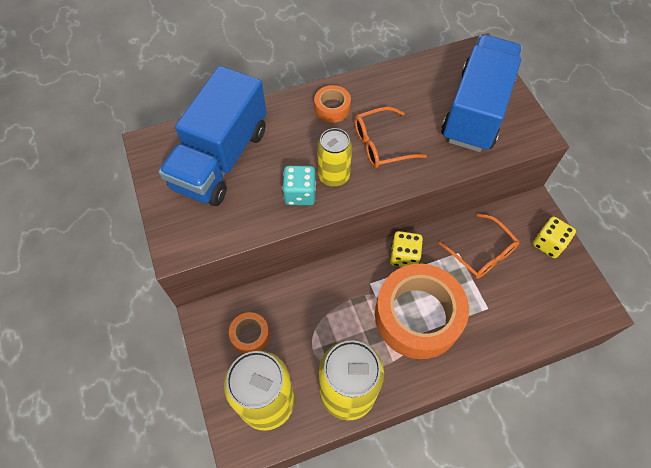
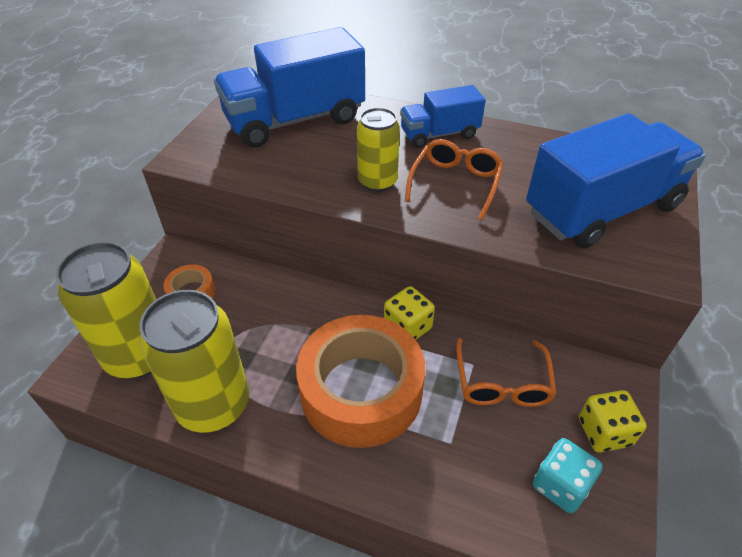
camera: 40 degrees right, 15 degrees down
(300, 194) = (329, 178): turquoise dice -> turquoise dice (560, 485)
(332, 108) = (439, 134): orange tape -> blue truck
(381, 145) = (455, 183): orange glasses -> orange glasses turned 90 degrees clockwise

